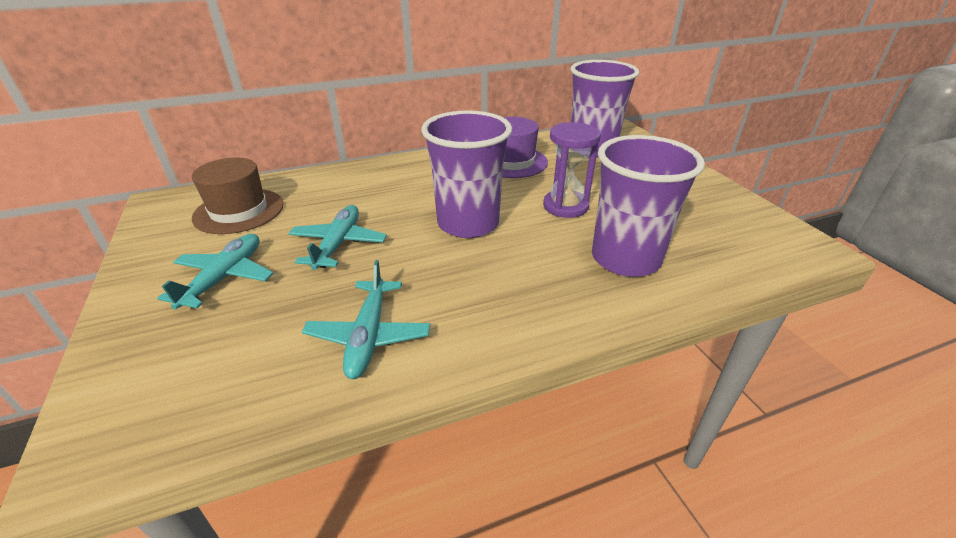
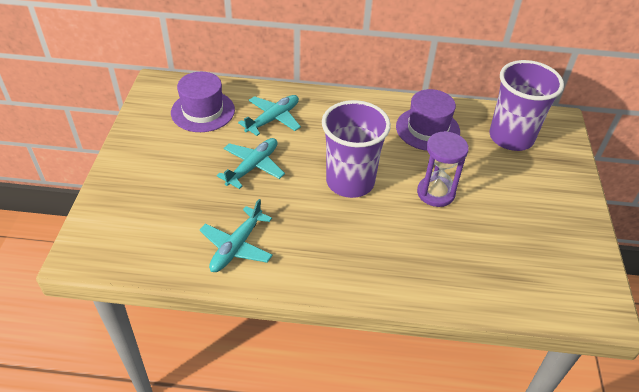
camera: 25 degrees right, 10 degrees up
(224, 278) = (174, 168): turquoise plane -> turquoise plane (273, 119)
(239, 211) = (203, 111): brown hat -> purple hat
(625, 259) = (441, 258): purple cup -> none

